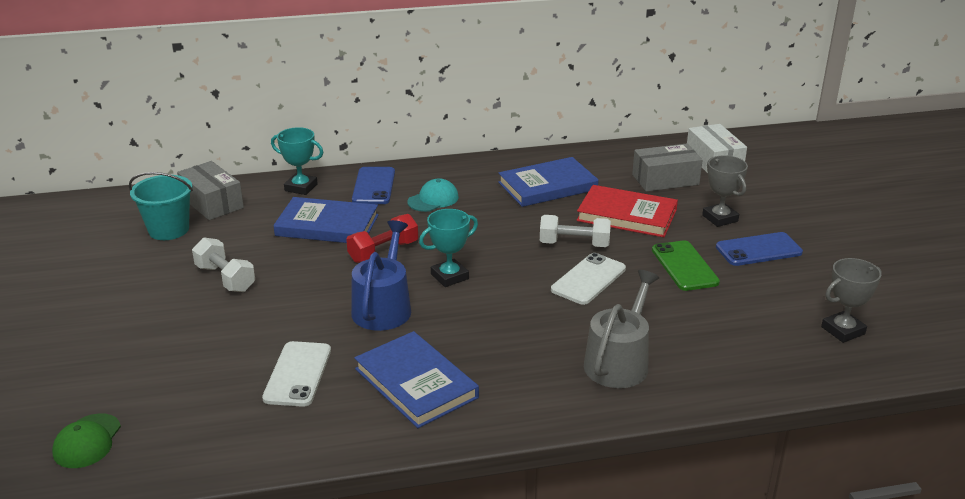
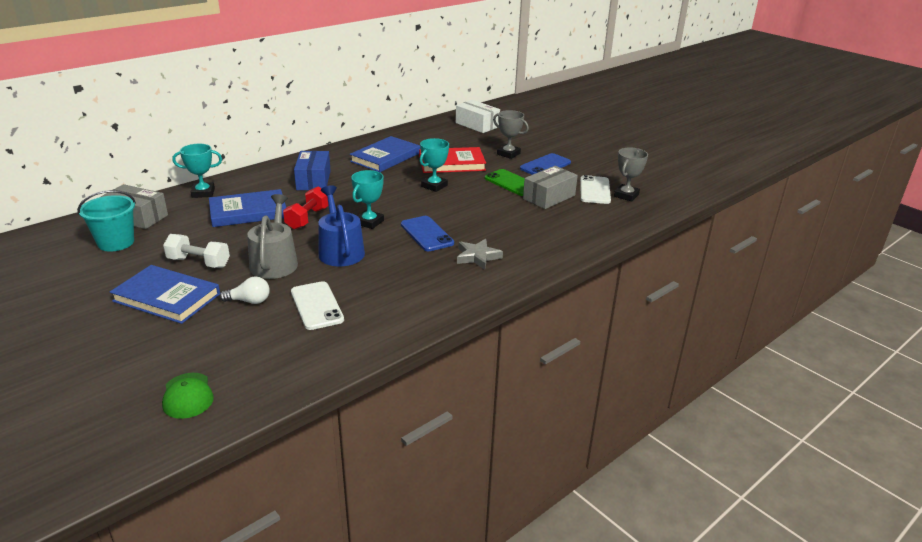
camera: 30 degrees left, 0 degrees up
(235, 344) = (249, 301): none -> white light bulb
(374, 186) = (261, 181): blue phone -> blue phone (427, 234)
(416, 383) = (406, 288): blue book -> blue book (167, 297)
(433, 199) = (313, 180): turquoise cap -> blue box
(541, 366) = (477, 257): none -> grey star
(574, 244) = (434, 186): white dumbbell -> turquoise trophy
(588, 279) = (461, 203): white phone -> white phone (595, 190)
(619, 361) = (521, 242): grey watering can -> grey watering can (275, 262)
(665, 179) = (457, 140): grey box -> grey box (549, 197)

